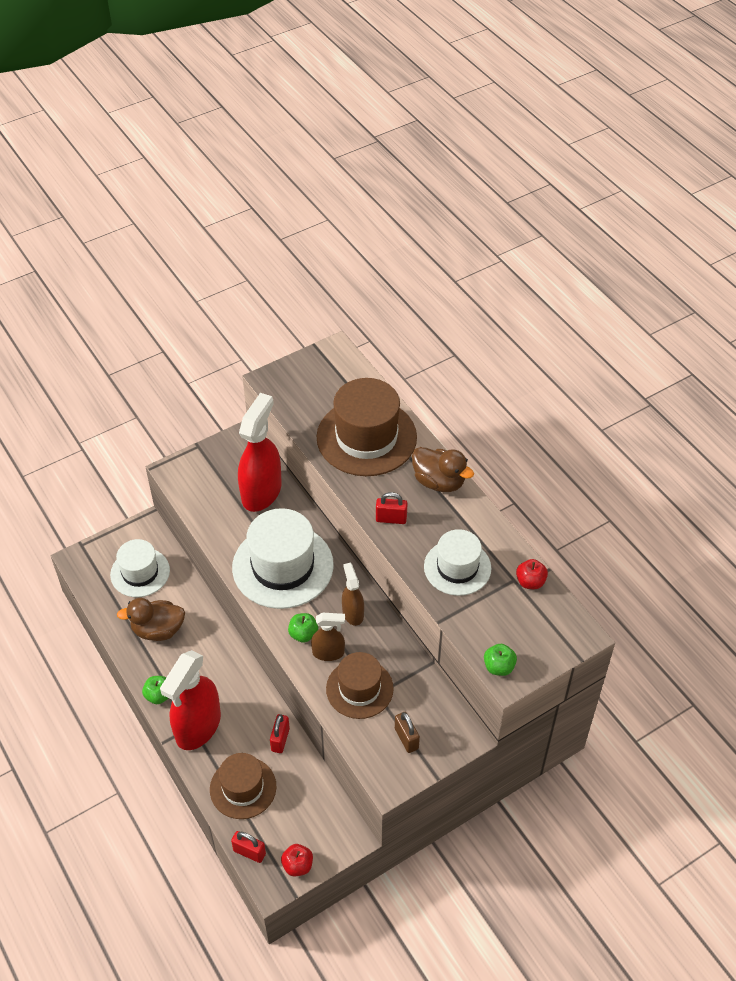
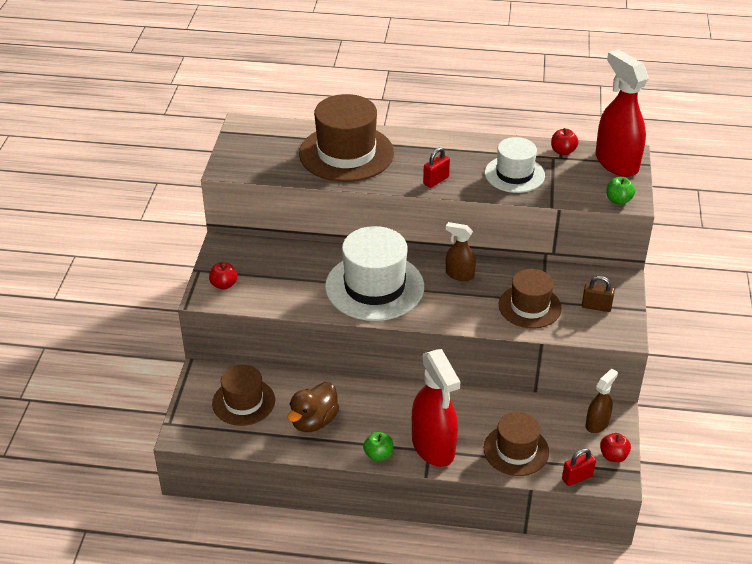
camera: 50 degrees left, 10 degrees down
(140, 572) = (243, 402): white hat -> brown hat
(196, 472) = (224, 285): none -> red apple
(261, 492) = (290, 260): red spray bottle -> red spray bottle (616, 163)
(280, 739) = (494, 405): red padlock -> none
(303, 634) = (450, 309): green apple -> none
(328, 653) = (481, 305): brown spray bottle -> brown spray bottle (597, 423)
(439, 481) = (429, 143): brown duck -> none

